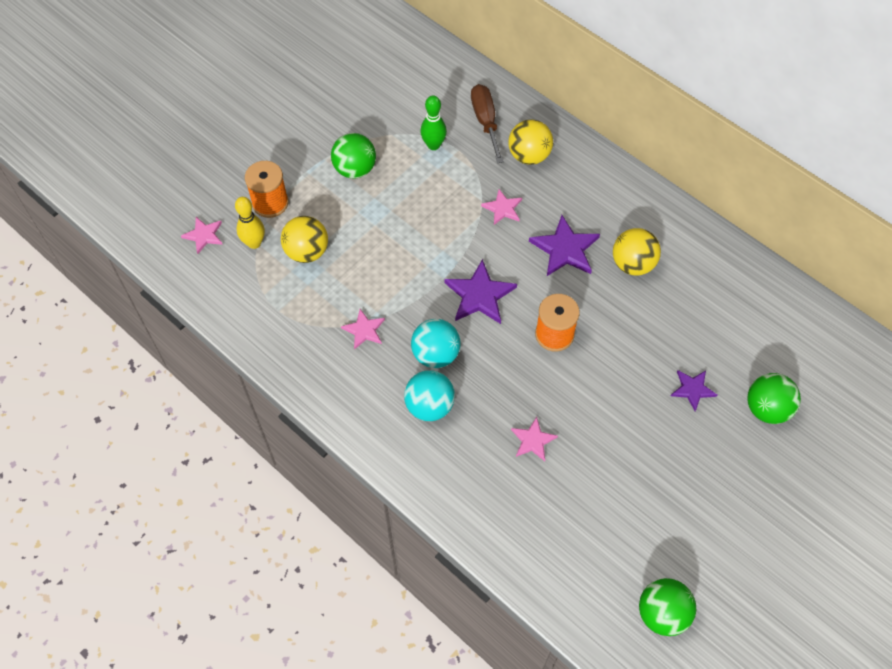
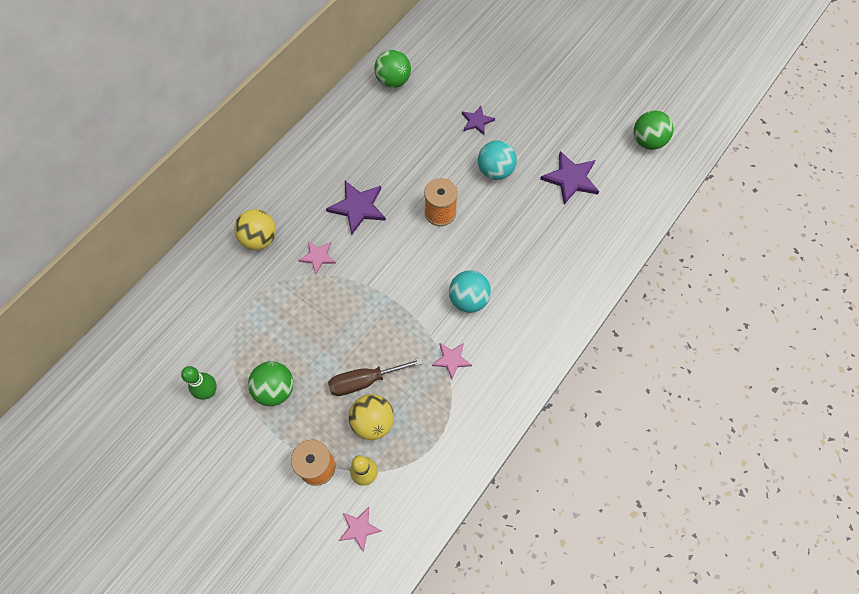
camera: 95 degrees left, 5 degrees up
(429, 406) = (516, 300): turquoise ball -> turquoise ball (495, 171)
(433, 145) = (246, 320): green bowling pin -> green bowling pin (209, 392)
(480, 295) = (408, 269): purple star -> purple star (571, 179)
(485, 121) = (219, 277): brown screwdriver -> brown screwdriver (364, 381)
(533, 440) = (534, 224): pink star -> none
(632, 264) = (369, 159): yellow ball -> none
(766, 408) = (486, 78): green ball -> green ball (393, 81)

